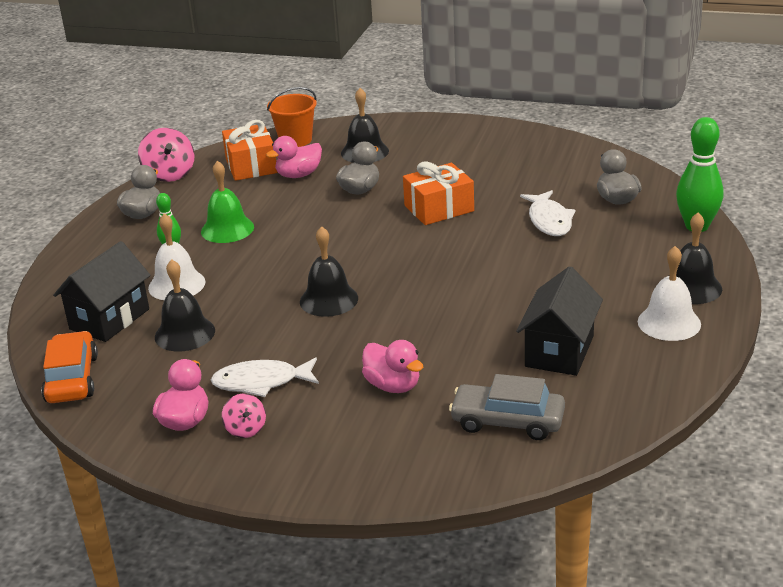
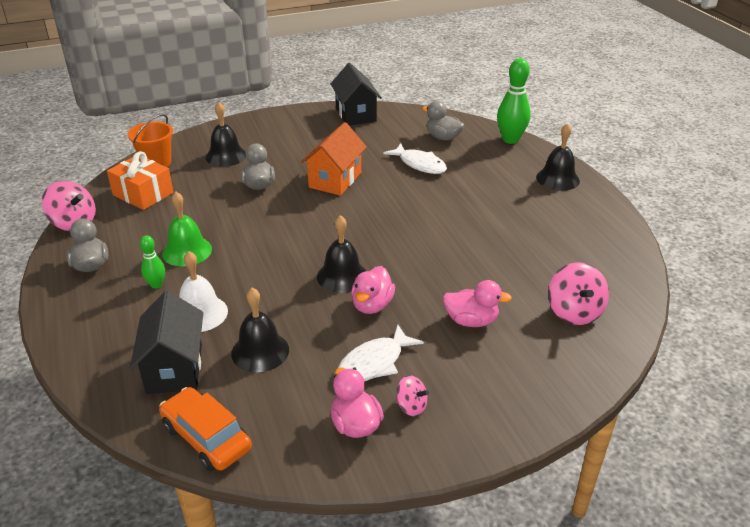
camera: 40 degrees left, 5 degrees up
(298, 175) = (194, 189): pink duck -> pink duck (372, 305)
(439, 208) = (335, 180): orange gift -> orange house
(507, 421) = (574, 312): grey car -> pink spinning top
(559, 351) = (540, 250): black house -> black house (355, 114)
(669, 322) = (575, 206): white bell -> none

